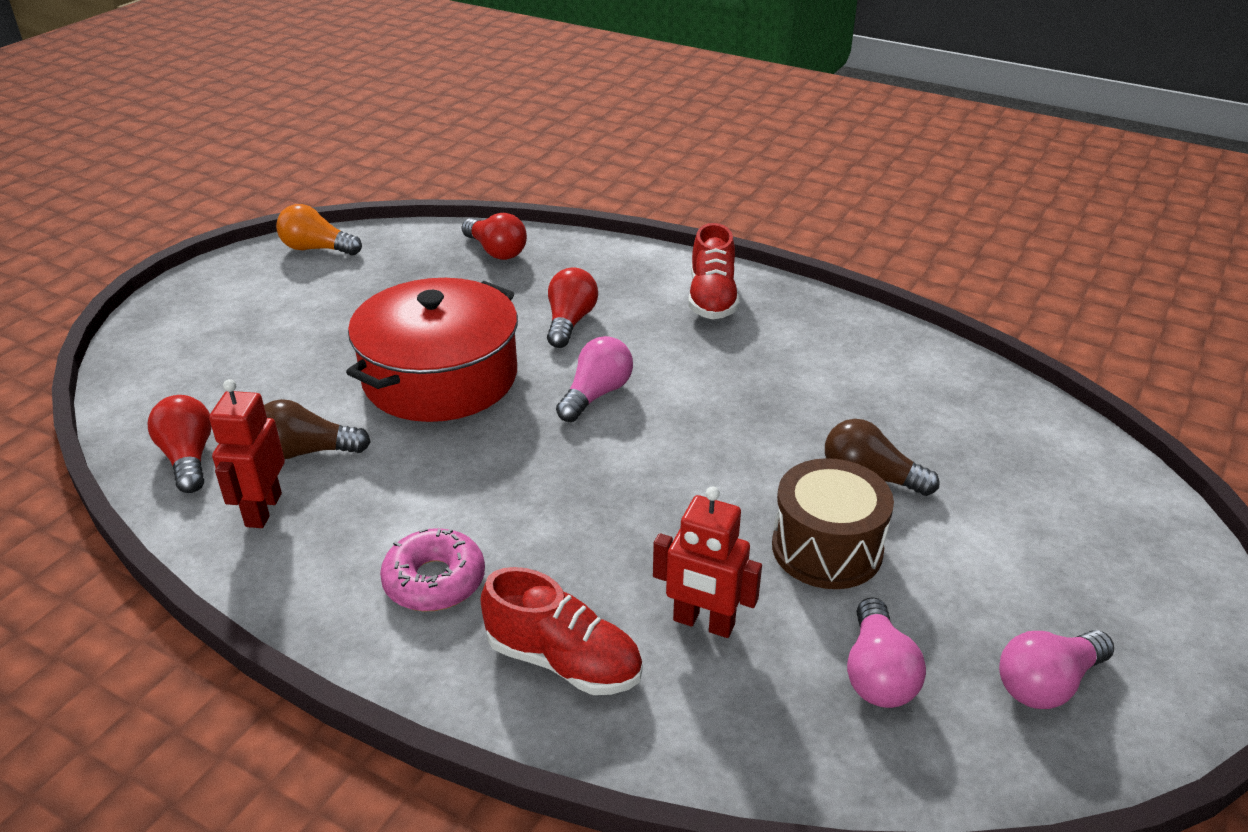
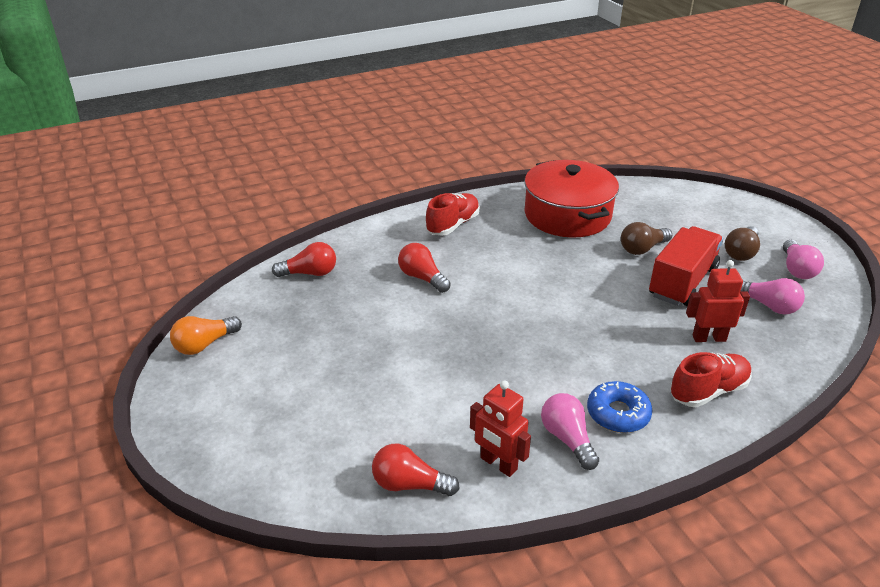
camera: 55 degrees left, 0 degrees up
(306, 451) = (453, 426): brown light bulb -> brown light bulb (741, 252)
(434, 581) = (618, 414): pink donut -> blue donut
(440, 377) = (428, 345): red pot -> red pot (567, 215)
(596, 394) = (502, 297): pink light bulb -> pink light bulb (567, 439)
(703, 623) = (709, 338): red robot -> red robot turned 150 degrees counterclockwise
(712, 299) = (453, 225): red shoe -> red shoe turned 90 degrees counterclockwise
(827, 548) = (682, 282): brown drum -> red truck

